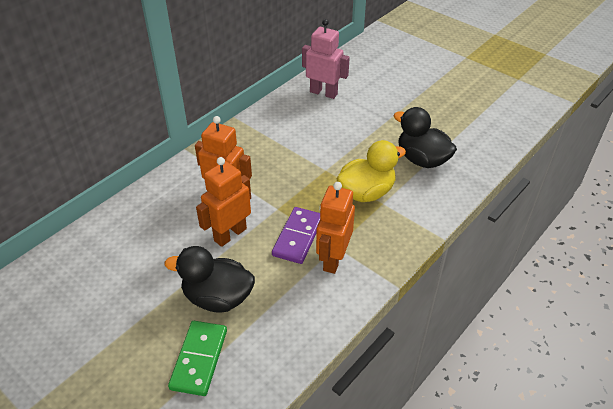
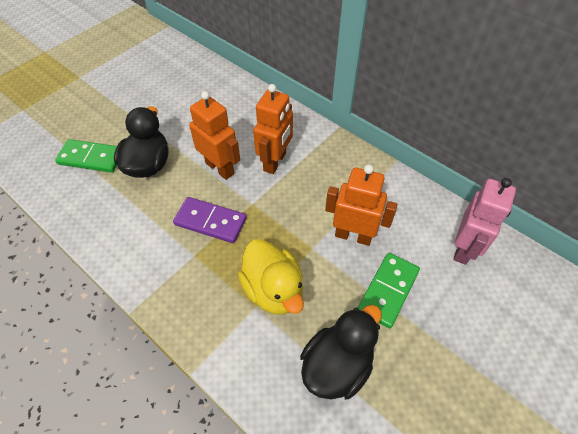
camera: 90 degrees right, 10 degrees up
(333, 259) = (176, 252): orange robot -> orange robot (353, 235)
(361, 131) = (388, 291): none -> green domino

